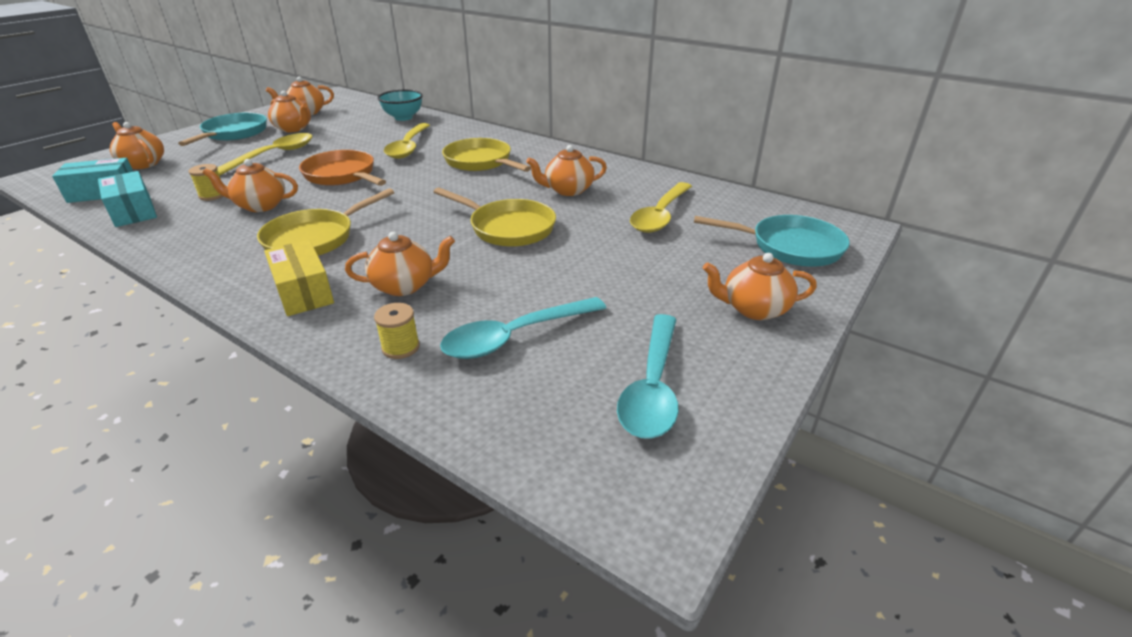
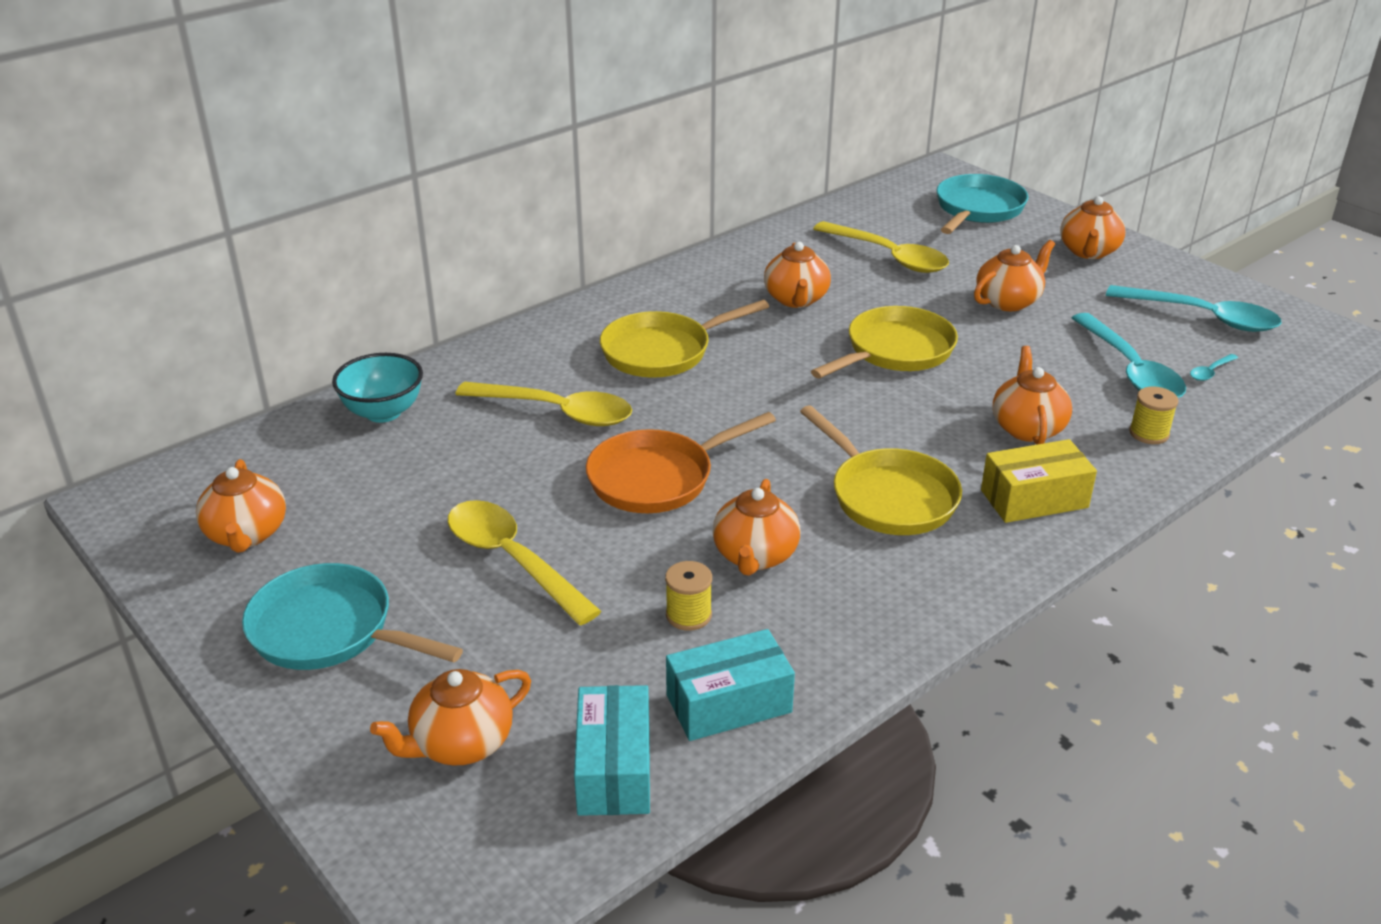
camera: 75 degrees left, 0 degrees up
(294, 129) = (356, 545): orange teapot -> orange teapot (1009, 301)
(528, 389) = (1210, 372): none -> turquoise spoon

